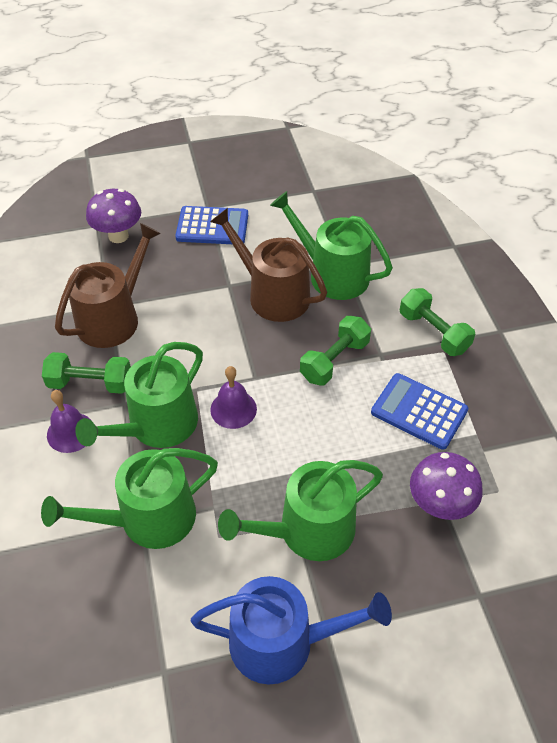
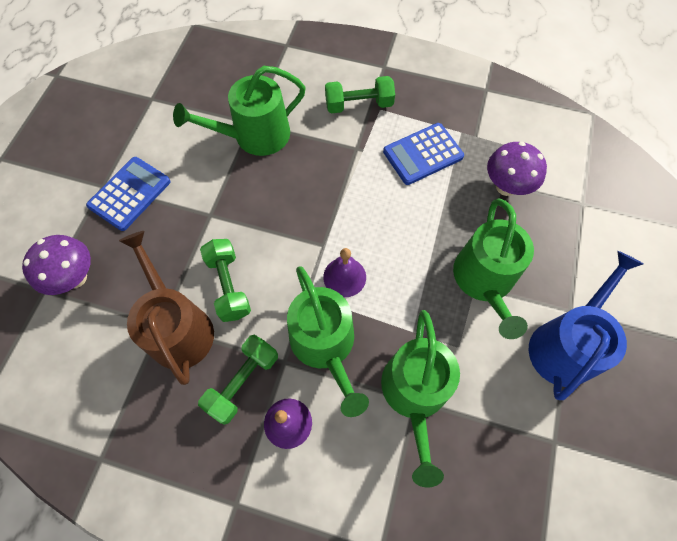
camera: 60 degrees left, 15 degrees up
(273, 295) = (245, 188): brown watering can -> none
(334, 360) = (343, 181): green dumbbell -> green dumbbell (229, 285)

